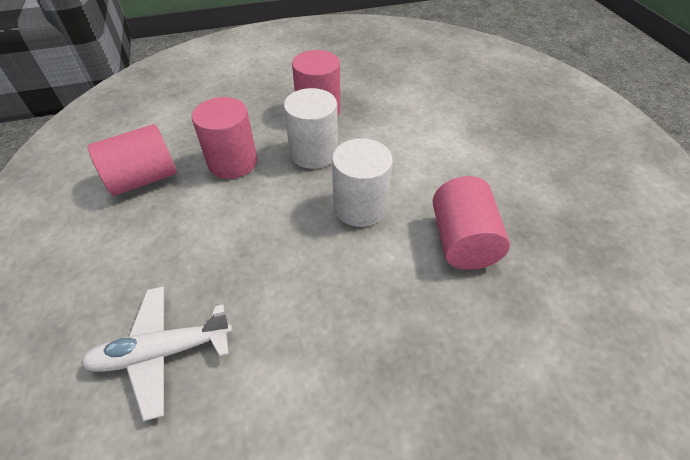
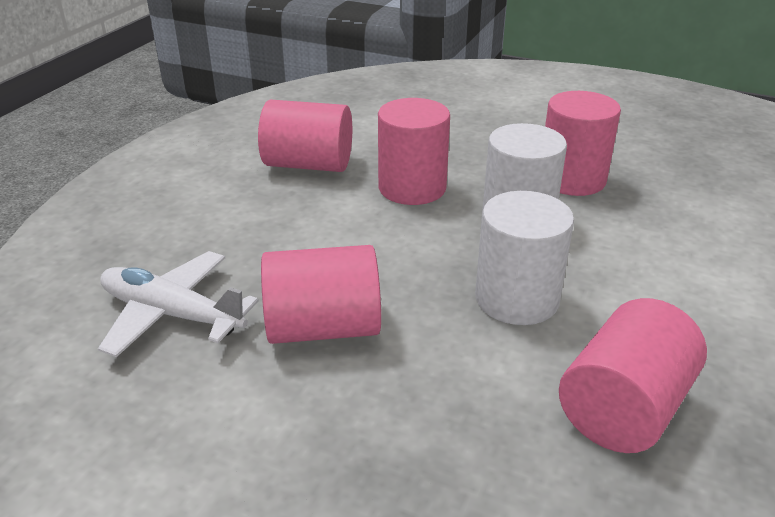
camera: 40 degrees right, 15 degrees down
(274, 294) = (323, 328): none -> pink cylinder

